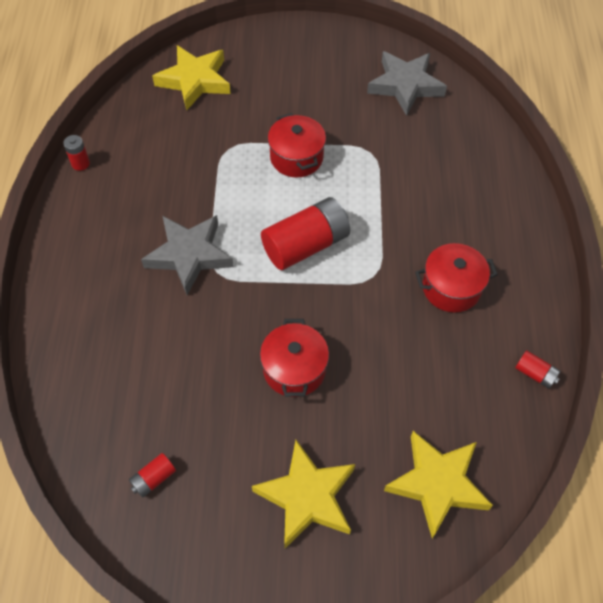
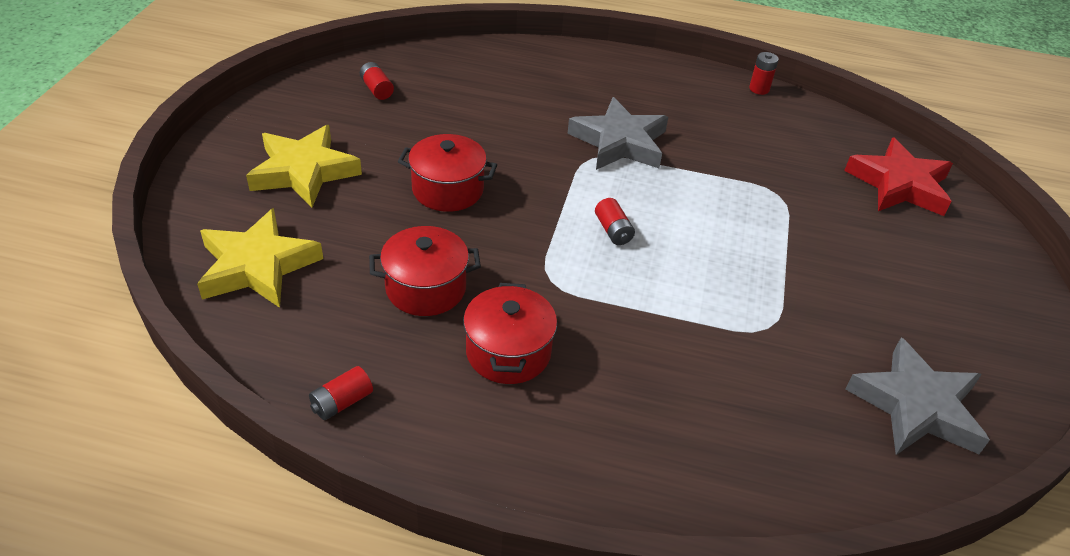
camera: 100 degrees right, 15 degrees down
(195, 81) = (899, 185): yellow star -> red star
(296, 157) = (760, 250): red pot -> red pot (426, 288)
(306, 245) = (613, 231): red battery -> red battery, size x0.45

